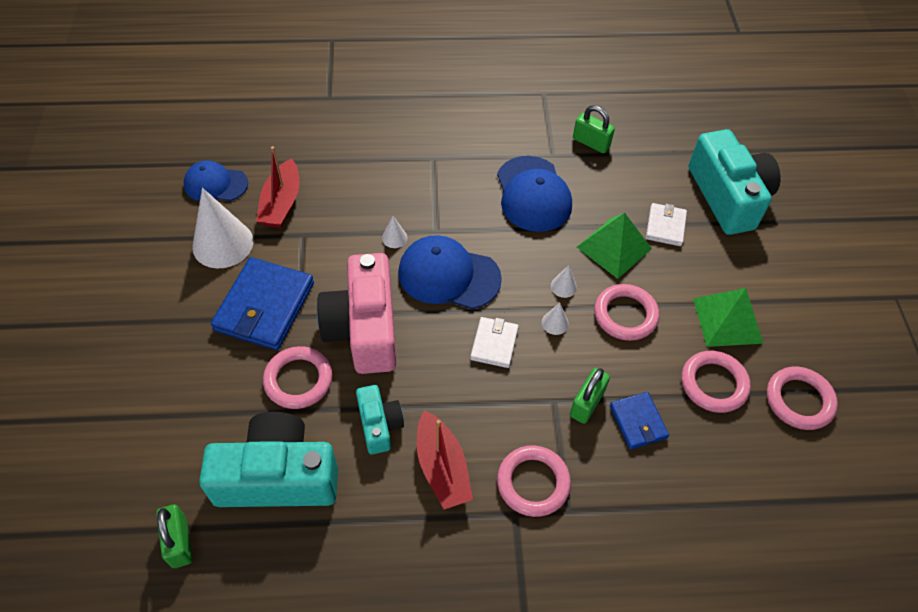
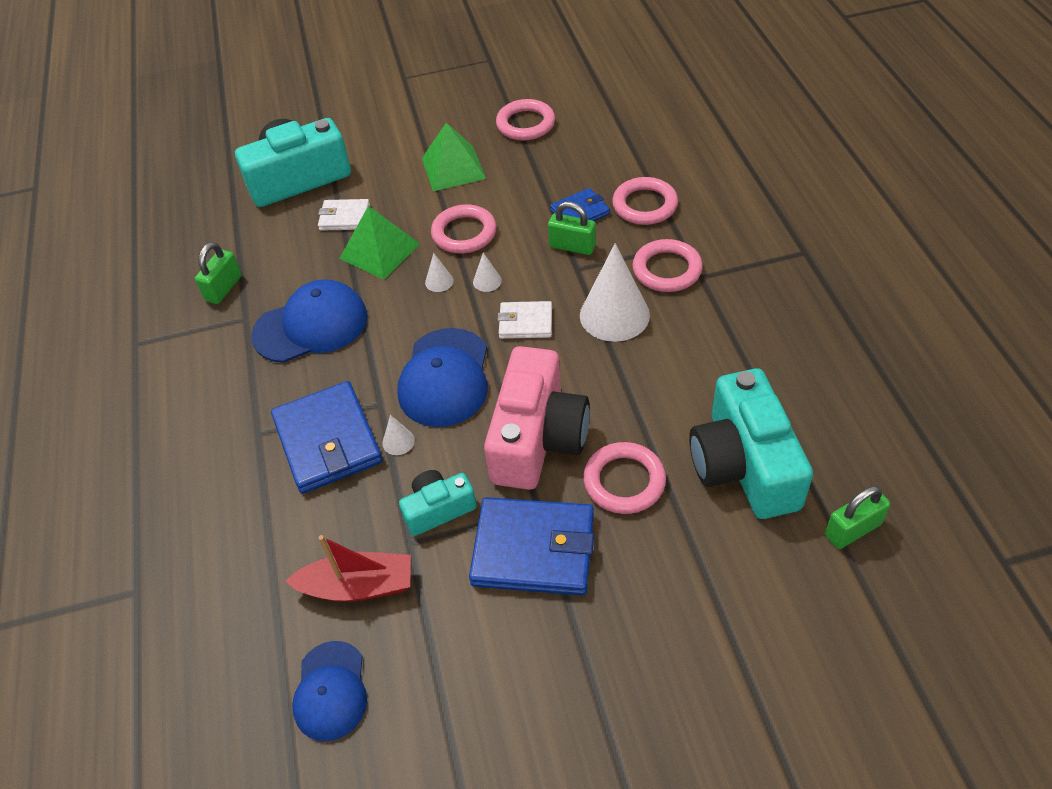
camera: 95 degrees left, 5 degrees down
(223, 244) = (442, 637): white cone -> white cone (614, 315)
(364, 328) = (537, 438): pink camera -> pink camera turned 60 degrees counterclockwise
(379, 425) = (652, 394): turquoise camera -> turquoise camera (438, 509)
(411, 196) = (328, 440): none -> blue wallet
(442, 468) = (678, 335): red boat -> none
(713, 384) = (525, 171): pink ring -> pink ring (644, 205)

